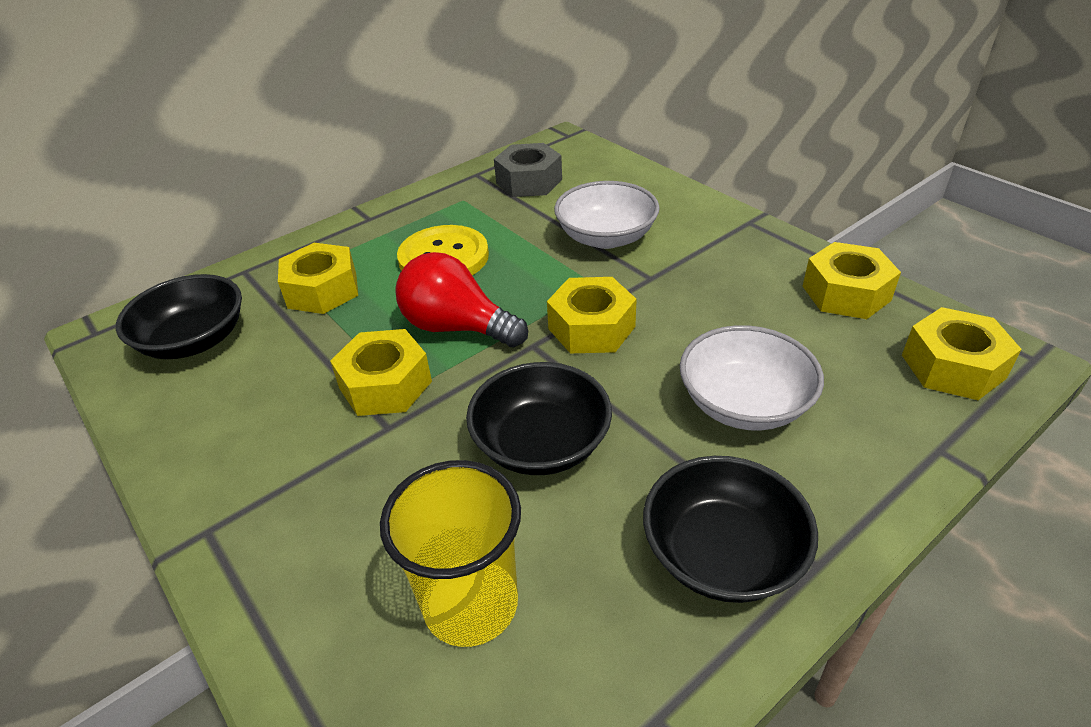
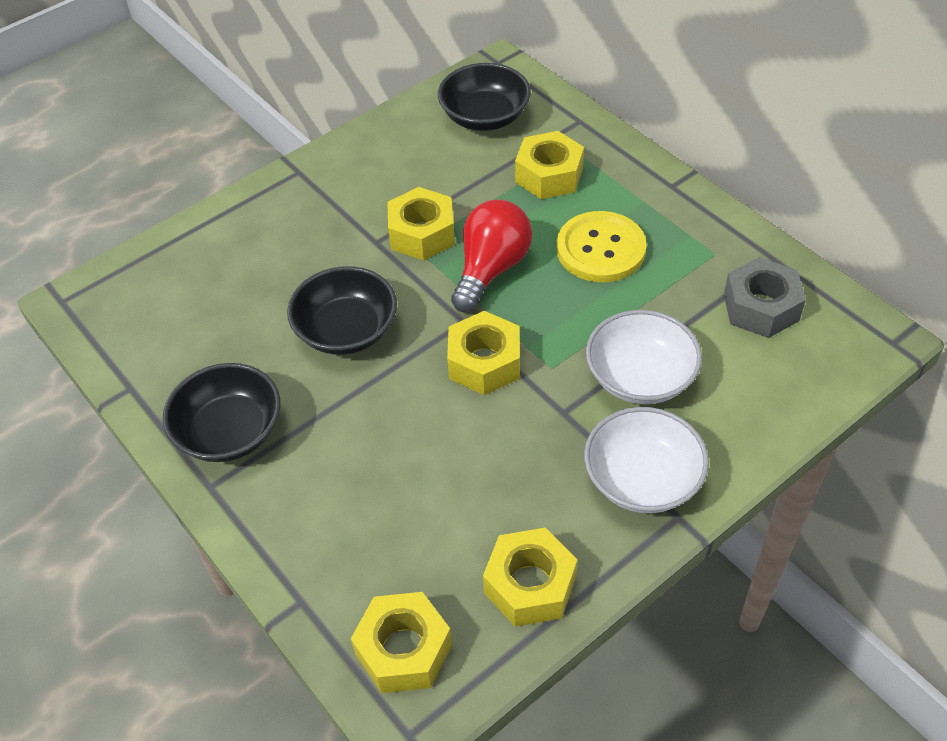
camera: 90 degrees right, 10 degrees up
(471, 604) = (220, 300): yellow cup -> none
(744, 403) = (373, 466): white bowl -> white bowl (642, 479)

